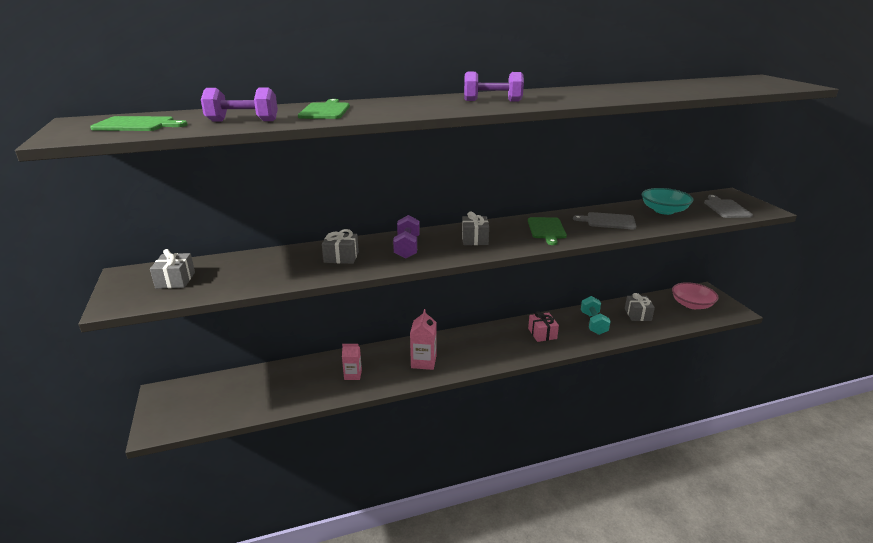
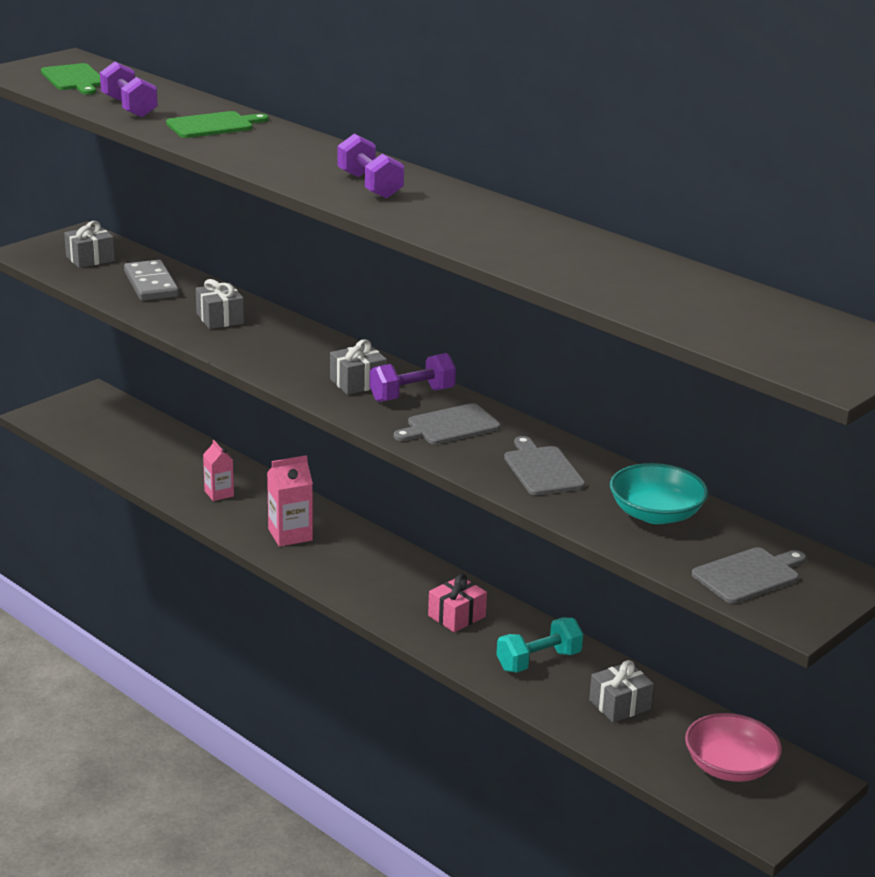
camera: 60 degrees right, 0 degrees up
(255, 268) = (151, 284): none -> grey domino
(407, 247) = (285, 347): purple dumbbell -> purple dumbbell (412, 395)
(546, 229) = (449, 426): green cutting board -> grey cutting board

